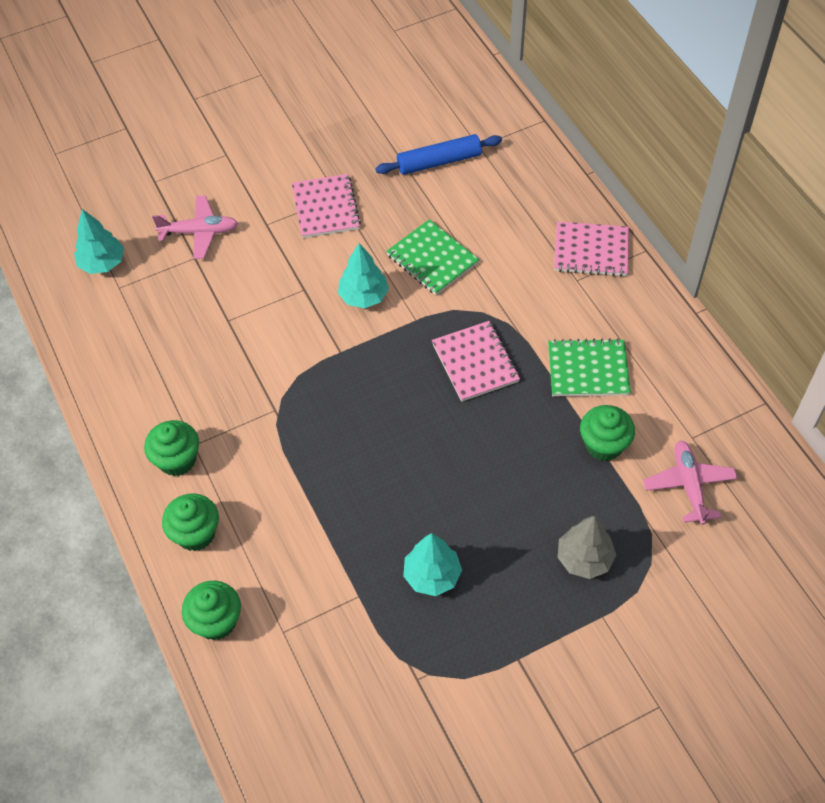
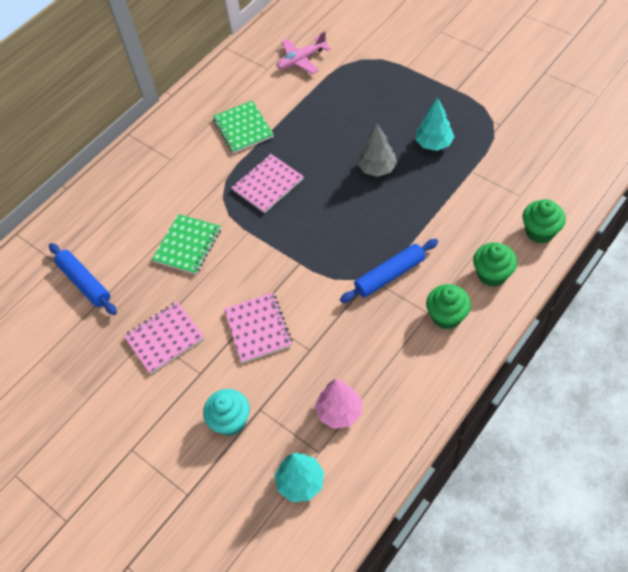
camera: 110 degrees left, 0 degrees up
(145, 318) = (339, 411): none -> pink tree
(199, 232) = (230, 421): pink plane -> turquoise cupcake
(265, 430) = (390, 275): none -> blue rolling pin
(363, 297) = (243, 271): turquoise tree -> none
(584, 559) = (377, 85): grey tree -> grey tree (377, 168)
(591, 251) = (141, 161): pink notebook -> pink notebook (258, 328)
(603, 445) = (295, 102): green cupcake -> none

